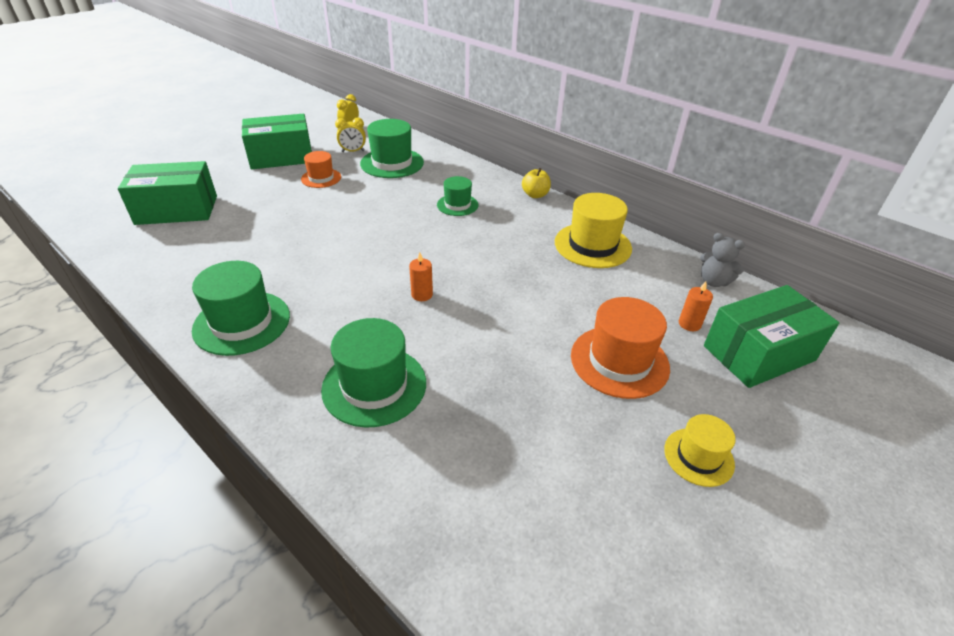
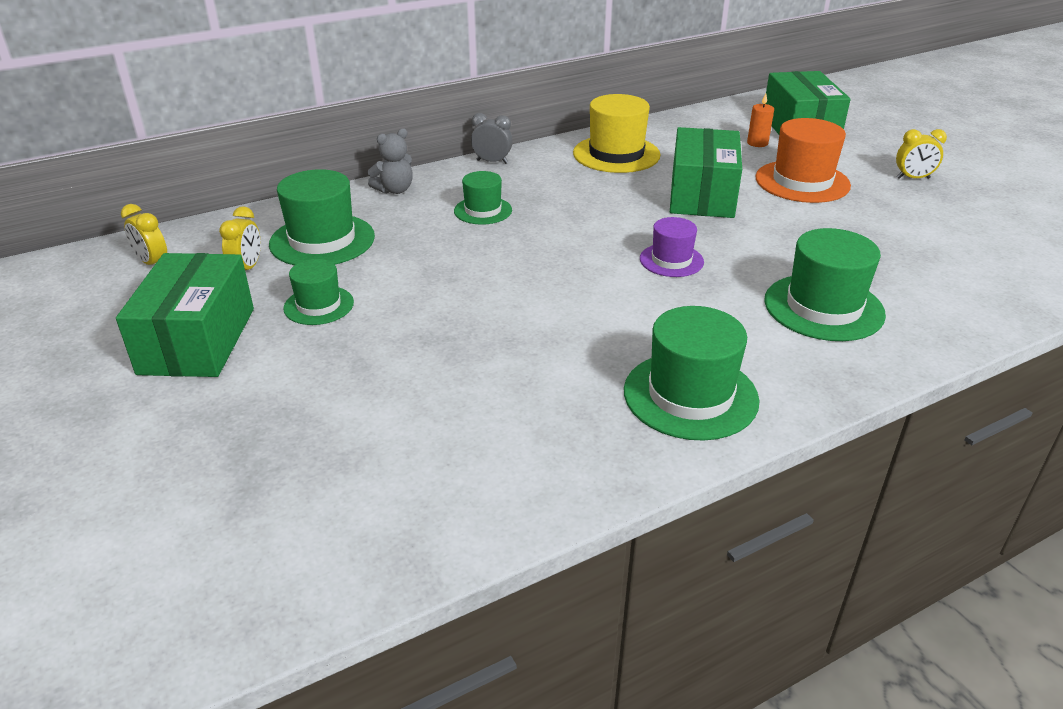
camera: 70 degrees left, 5 degrees down
(177, 210) = (315, 469): green box -> green box (702, 195)
(321, 178) = (318, 305): orange hat -> green hat
(422, 295) = (671, 260): orange candle -> purple hat
(535, 195) = (492, 162): yellow apple -> grey clock
(698, 457) = (913, 178): yellow hat -> yellow clock
(713, 281) = (699, 119): grey teddy bear -> grey teddy bear (395, 190)

